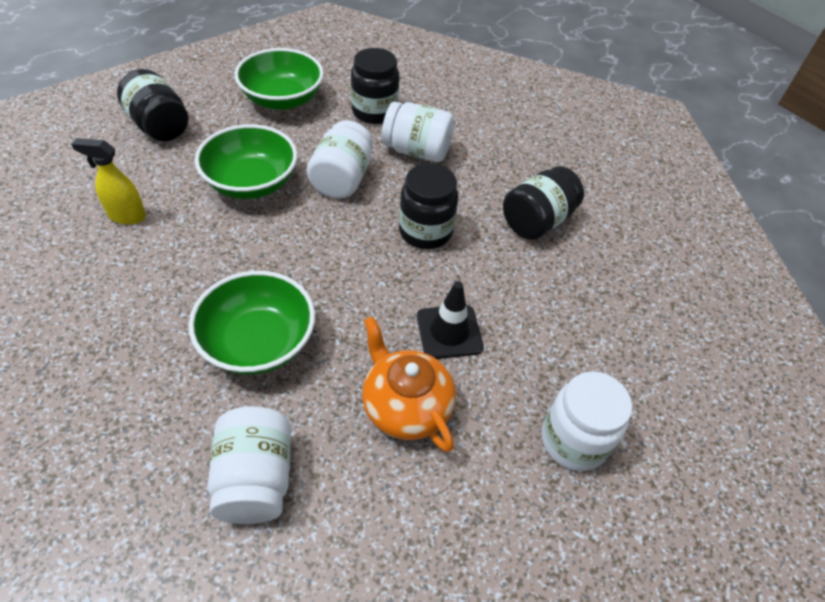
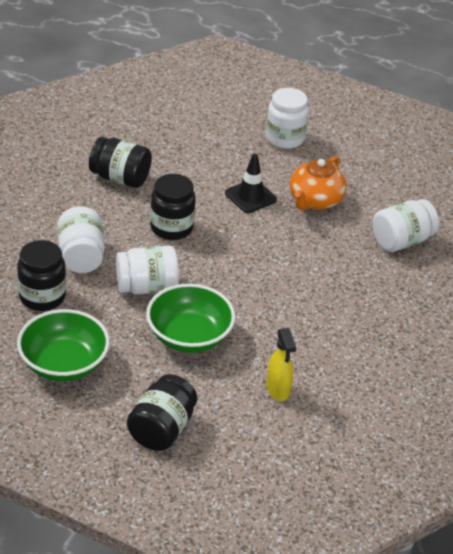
camera: 115 degrees left, 10 degrees down
(258, 342) = (324, 273): green bowl -> none

